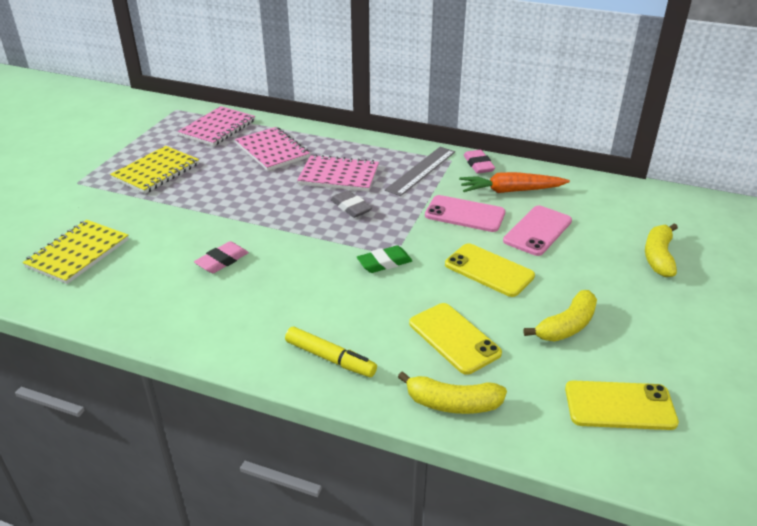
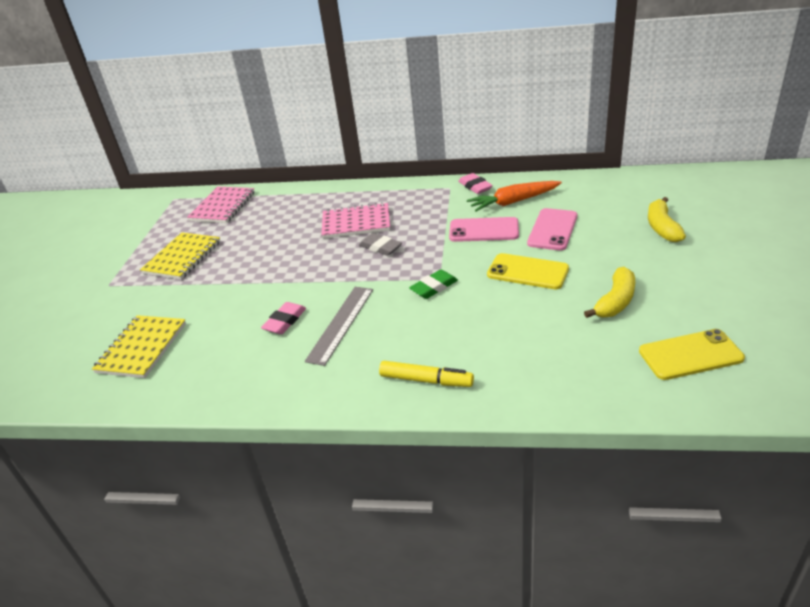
camera: 10 degrees left, 0 degrees up
(272, 151) = (284, 215): pink notebook -> none
(421, 170) = (427, 202): grey ruler -> grey ruler (341, 324)
(452, 403) = (551, 390): yellow banana -> none
(454, 338) = (526, 335): yellow phone -> none

